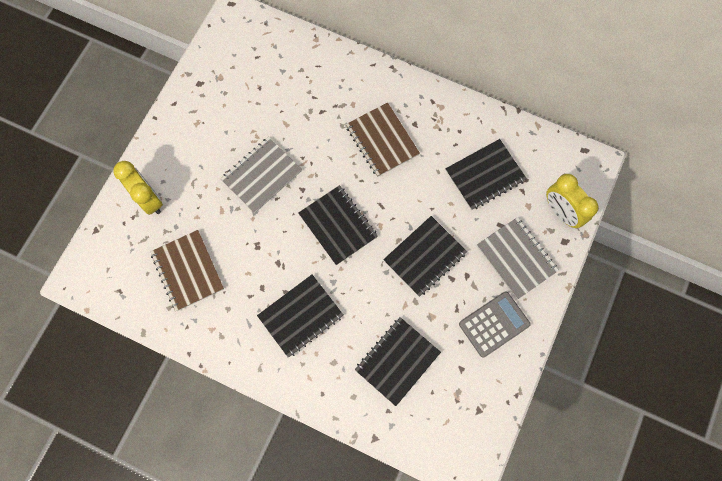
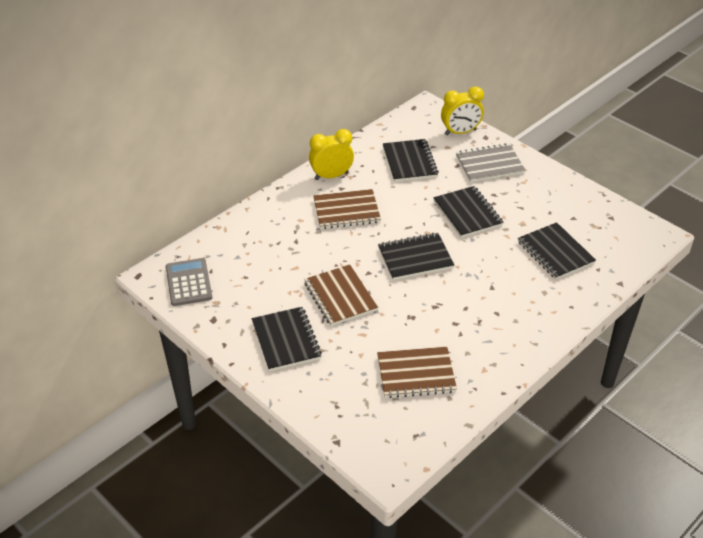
camera: 70 degrees left, 30 degrees down
(149, 199) = (323, 388): yellow clock -> yellow clock (331, 176)
(262, 175) = (340, 296): grey notebook -> brown notebook
(300, 316) = (493, 303): black notebook -> black notebook (286, 340)
(494, 324) = (541, 190): grey calculator -> grey calculator (188, 282)

